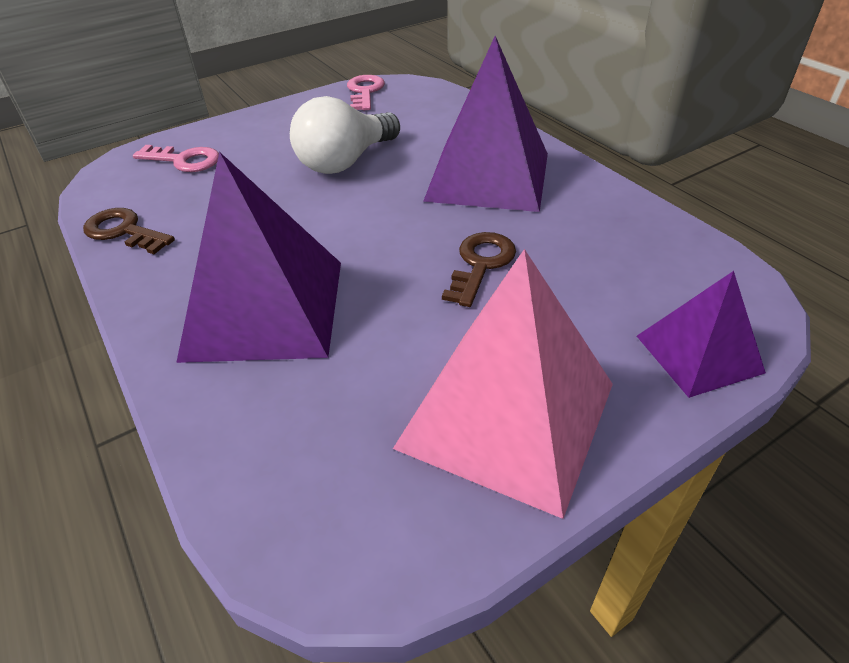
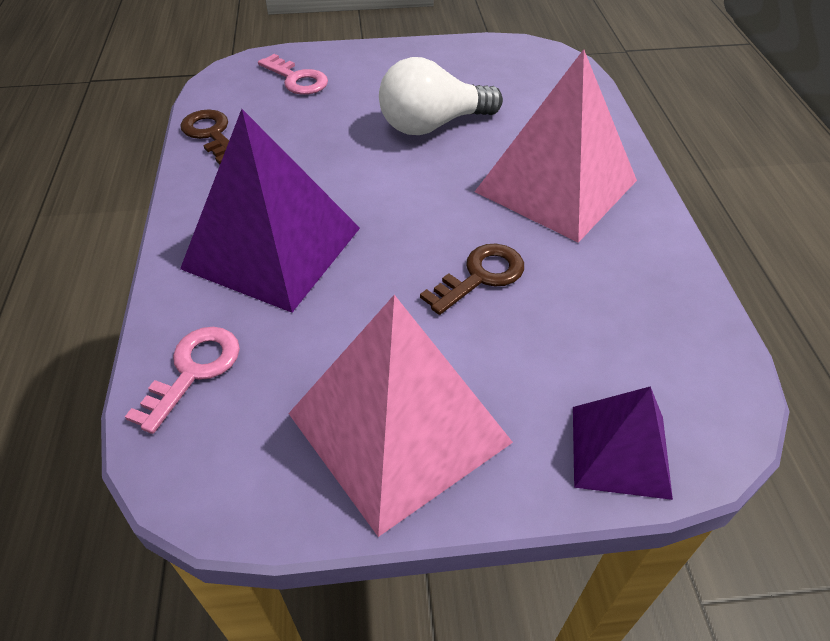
camera: 25 degrees right, 5 degrees up
(365, 92) = (502, 52): pink key -> pink key (193, 370)
(488, 176) = (556, 186): purple pyramid -> pink pyramid

